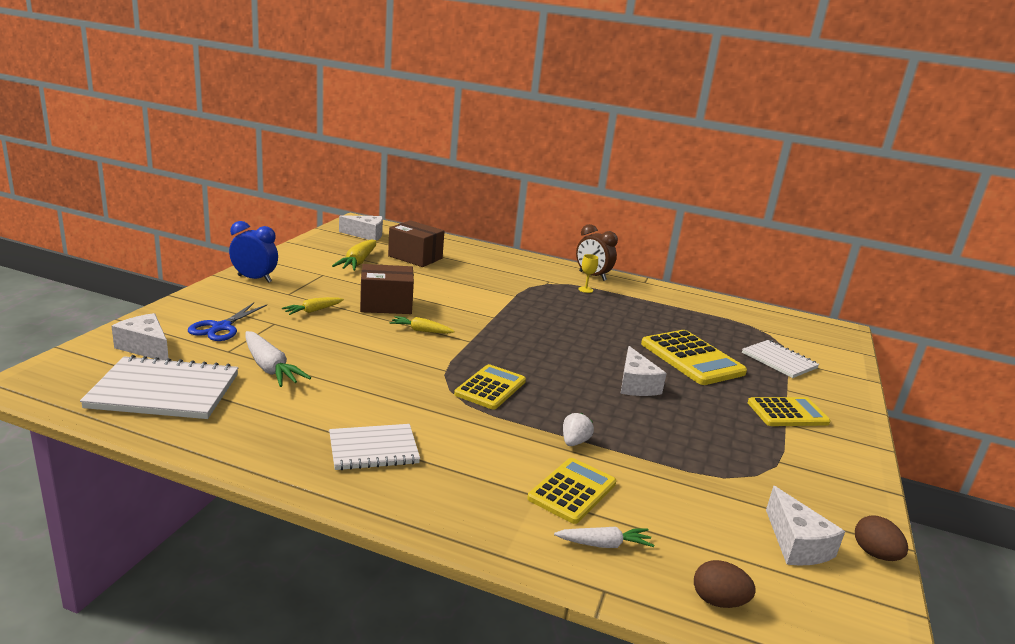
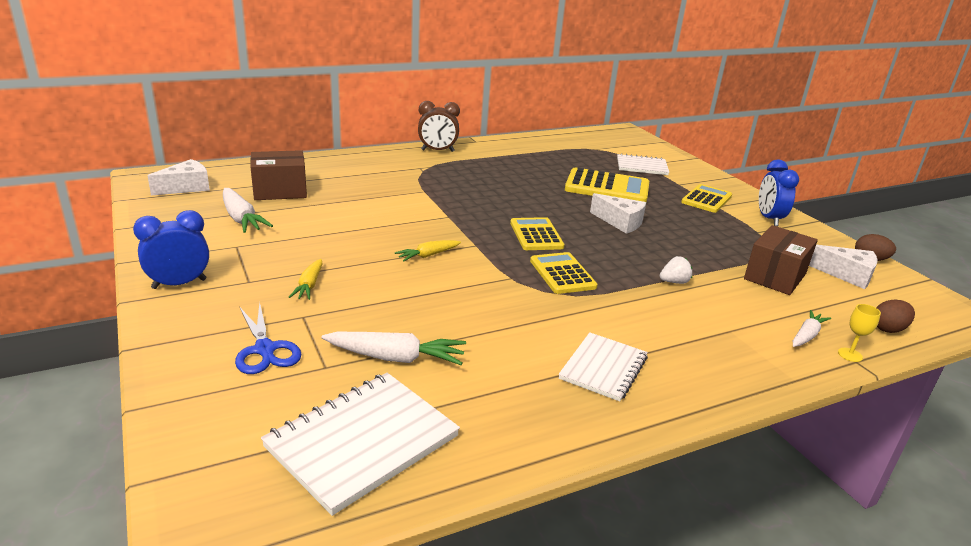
camera: 45 degrees left, 5 degrees up
(145, 347) = (239, 417): white cheese -> none
(358, 262) = (241, 219): yellow carrot -> white carrot
(386, 305) = (354, 247): brown box -> brown box (775, 276)
(572, 491) = (735, 314): yellow calculator -> yellow calculator (536, 235)
(574, 442) = (674, 282): white strawberry -> white strawberry turned 90 degrees clockwise
(585, 289) = (456, 164): yellow goblet -> yellow goblet (850, 355)
(827, 460) = (769, 219): none -> blue clock

